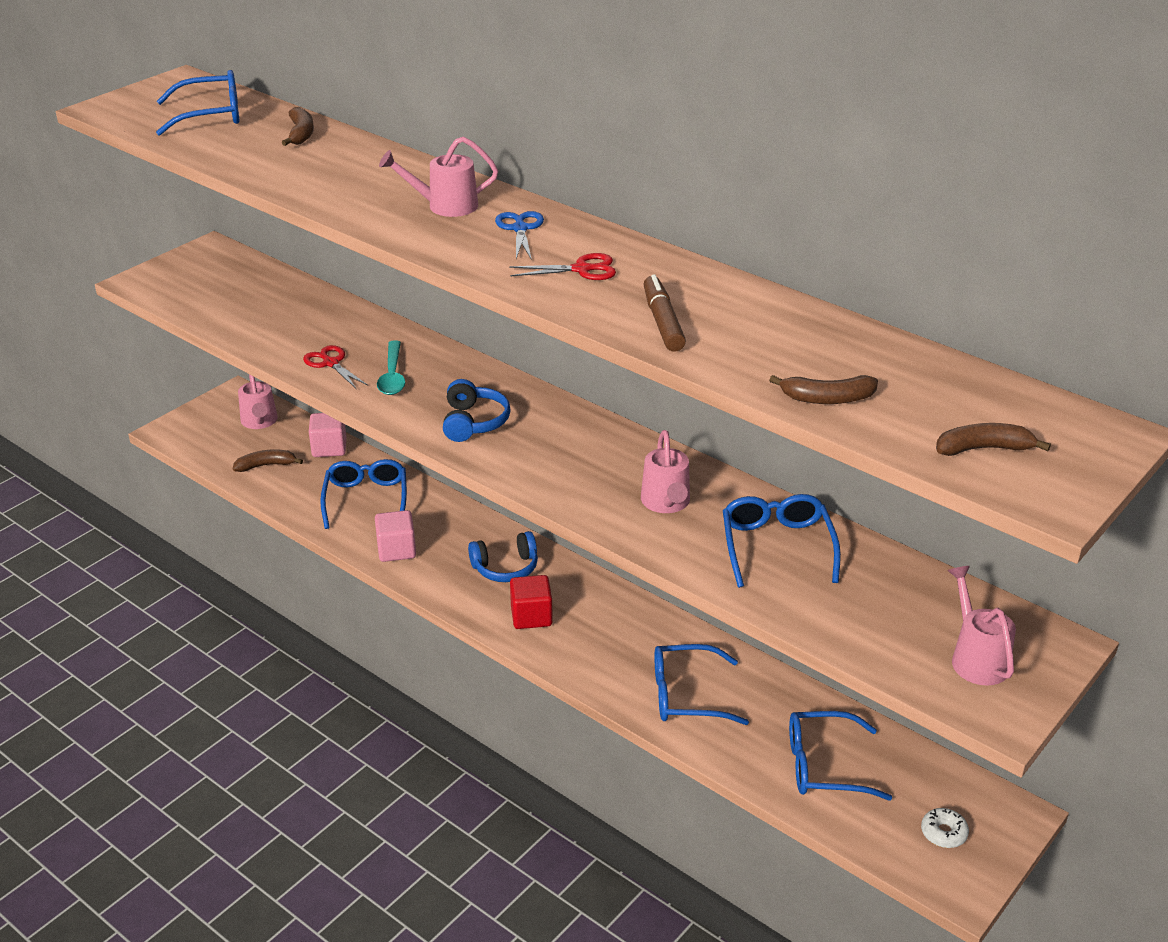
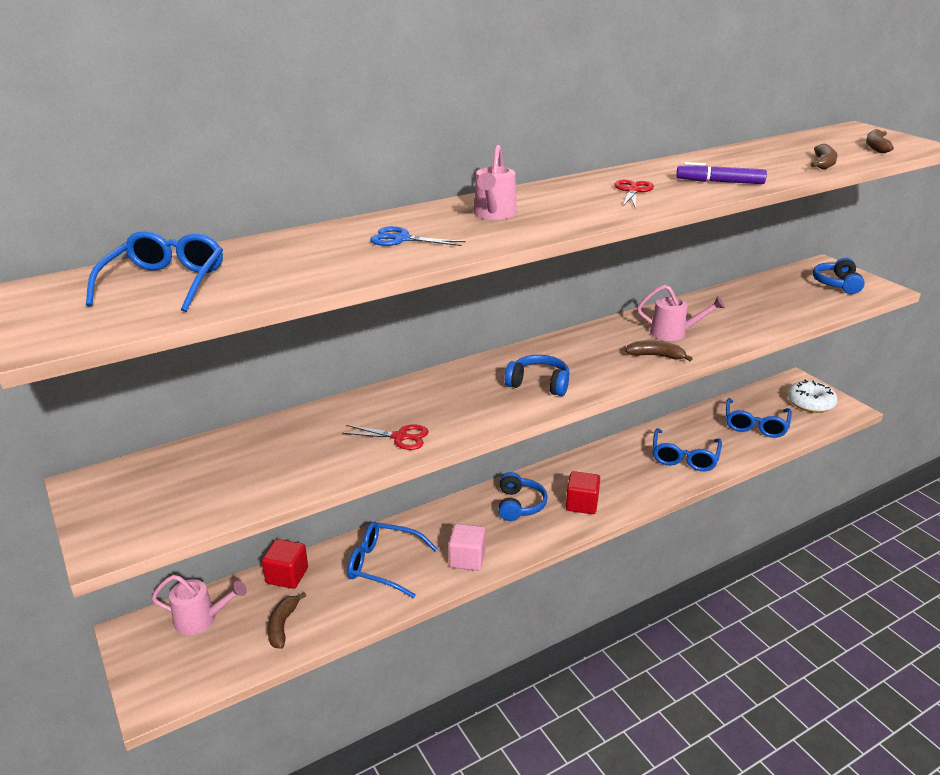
camera: 70 degrees left, 5 degrees down
(301, 134) = (275, 248): brown banana -> brown banana (656, 356)
(329, 448) = (287, 576): pink cube -> red cube
(331, 363) = (400, 437): red scissors -> red scissors turned 150 degrees counterclockwise
(392, 376) = (444, 409): turquoise spoon -> none
(520, 229) = (554, 198): blue scissors -> blue scissors (402, 239)
(662, 322) = (719, 182): brown marker -> purple marker
(777, 547) = (730, 311): blue glasses -> none
(943, 833) = (810, 403): white donut -> white donut, size x1.81
(976, 657) = (837, 284): pink watering can -> blue headphones

